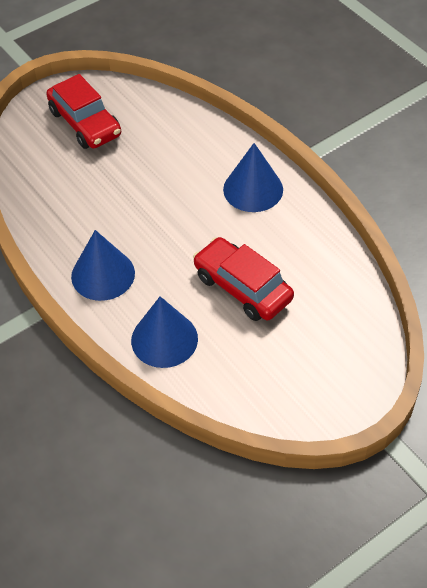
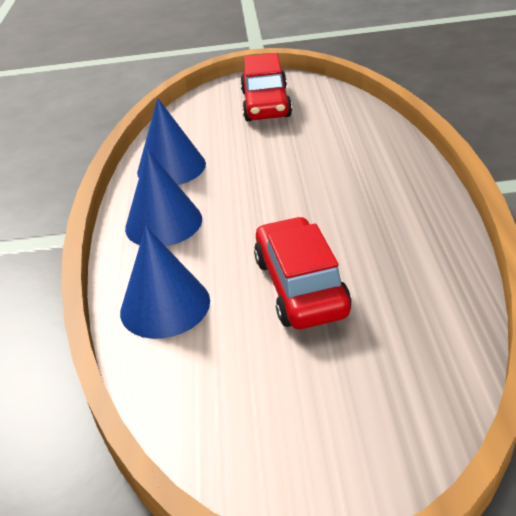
camera: 35 degrees right, 15 degrees down
(253, 189) = (393, 196): blue cone -> blue cone (171, 167)

